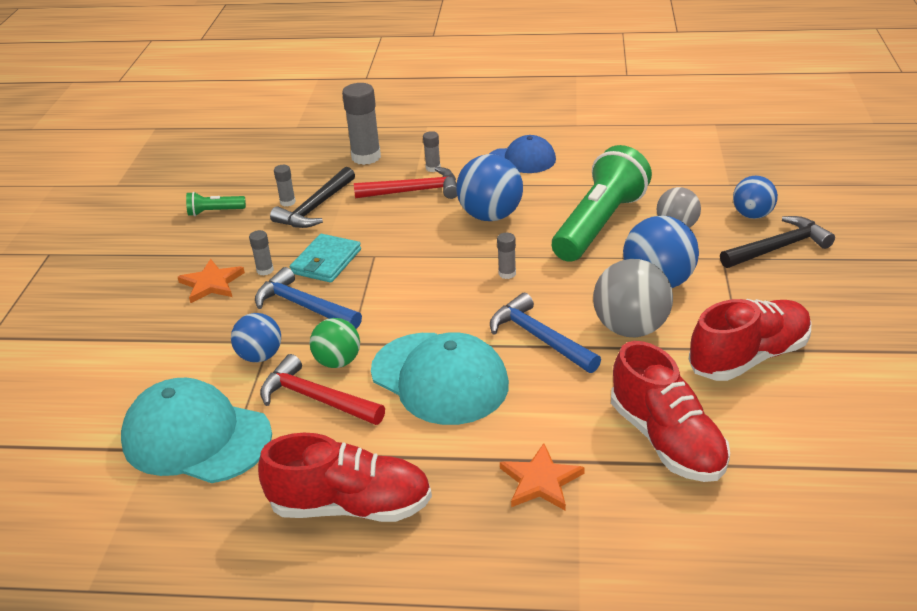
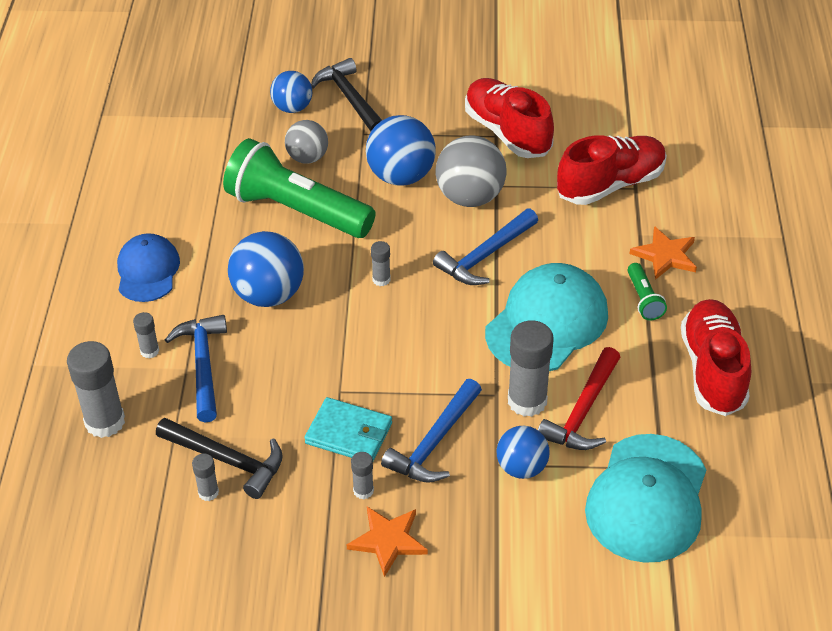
camera: 95 degrees left, 10 degrees up
(215, 212) = (221, 572): green flashlight -> green flashlight (644, 299)
(338, 362) = (527, 401): green ball -> grey glue stick
(414, 191) = (203, 366): red hammer -> blue hammer

